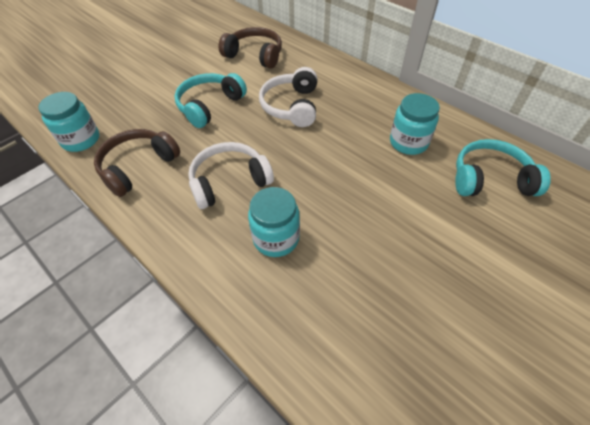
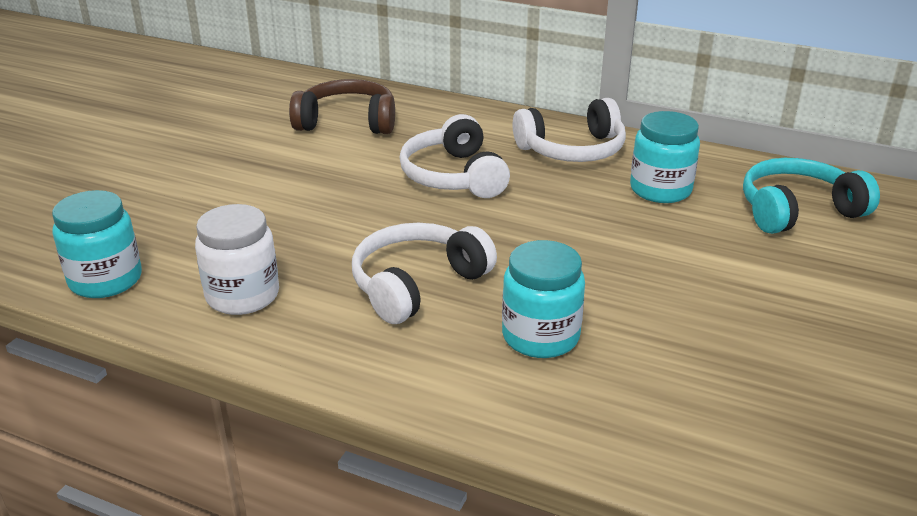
camera: 20 degrees left, 20 degrees down
(138, 167) = (242, 295): brown headphones -> white jar
(209, 106) = (314, 197): turquoise headphones -> none
(371, 100) = (572, 150): none -> white headphones

